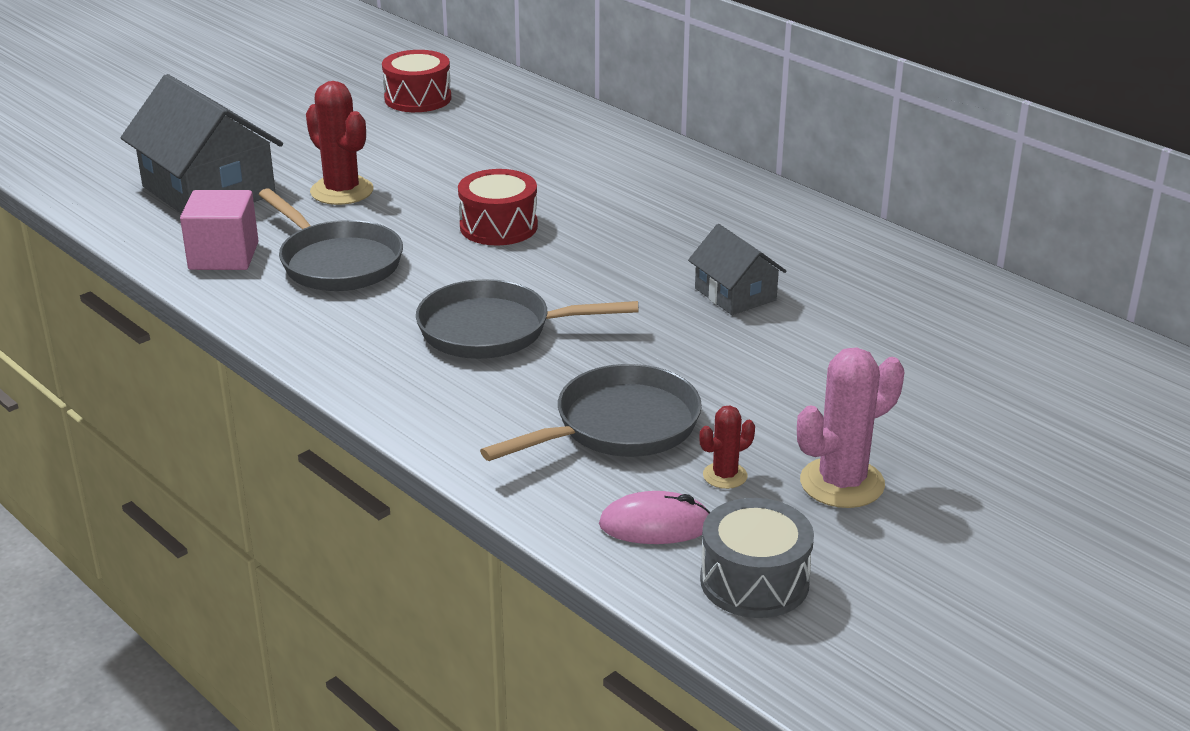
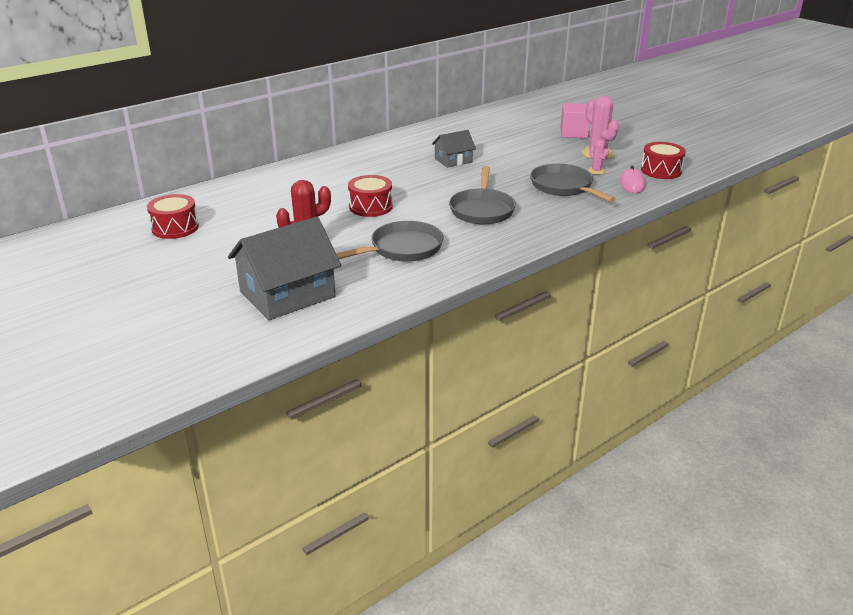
camera: 85 degrees left, 0 degrees up
(224, 256) = (385, 283): pink cube -> pink cube (574, 133)
(725, 476) = (596, 171): red cactus -> pink cactus
(754, 581) = (661, 171): grey drum -> red drum

